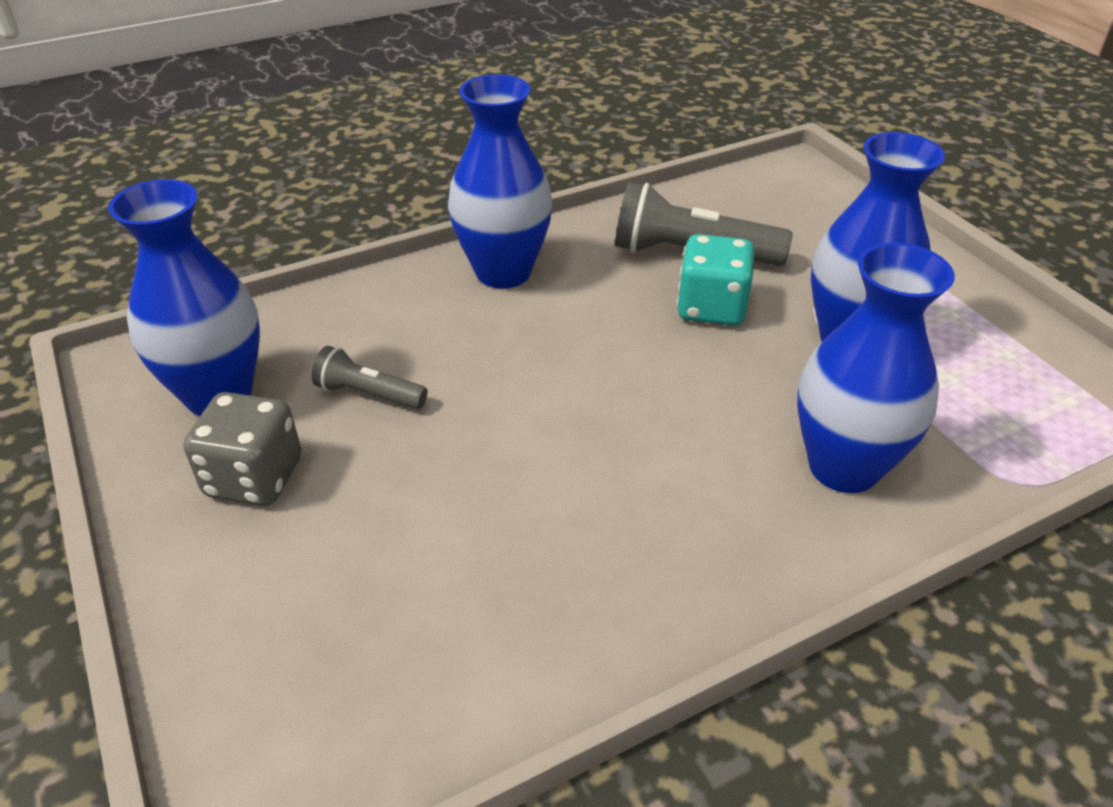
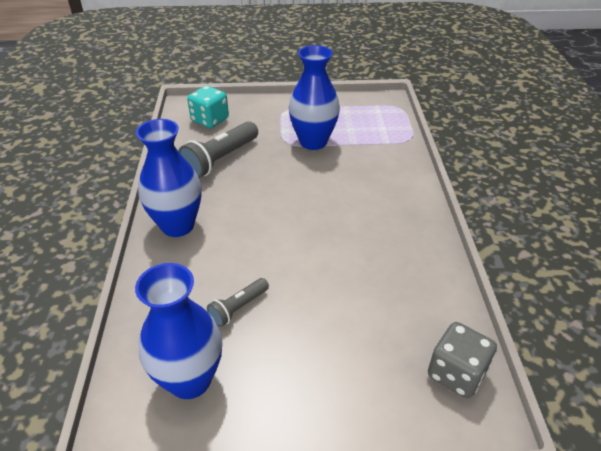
camera: 65 degrees left, 0 degrees up
(254, 477) = (273, 374): grey dice -> grey dice (456, 373)
(711, 308) = (264, 169): turquoise dice -> turquoise dice (210, 120)
(843, 467) = (380, 173): blue vase -> none

